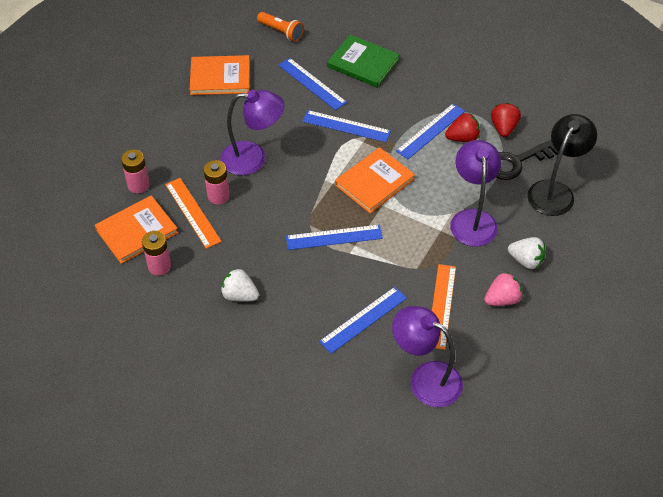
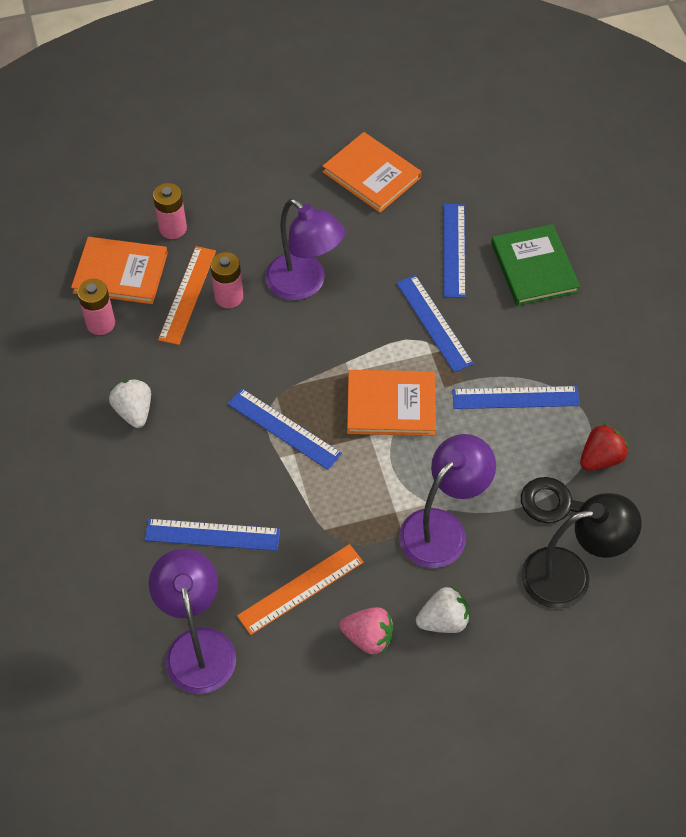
camera: 45 degrees right, 5 degrees up
(281, 32) = (489, 170): orange flashlight -> none
(462, 138) = (540, 433): red strawberry -> none
(526, 260) = (443, 620): white strawberry -> white strawberry turned 90 degrees counterclockwise

